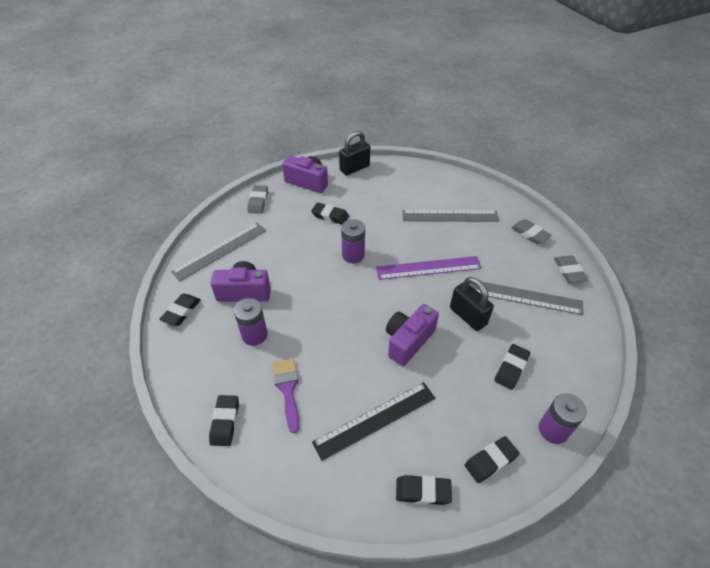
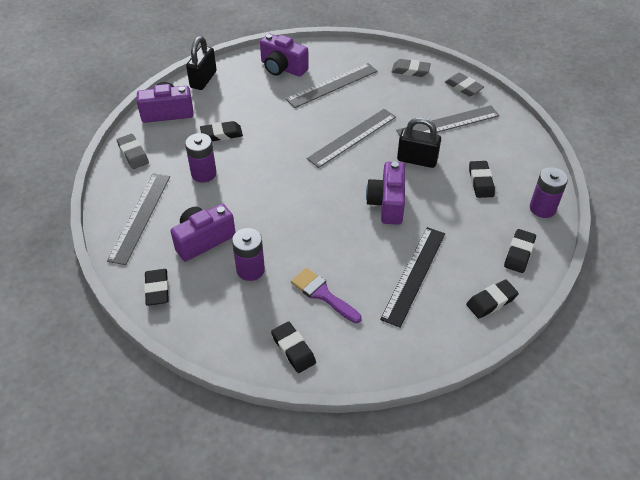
camera: 35 degrees left, 0 degrees up
(353, 255) = (276, 158): purple battery -> purple battery (204, 173)
(421, 185) = (282, 68): none -> purple camera
(428, 268) = (352, 137): purple ruler -> grey ruler

